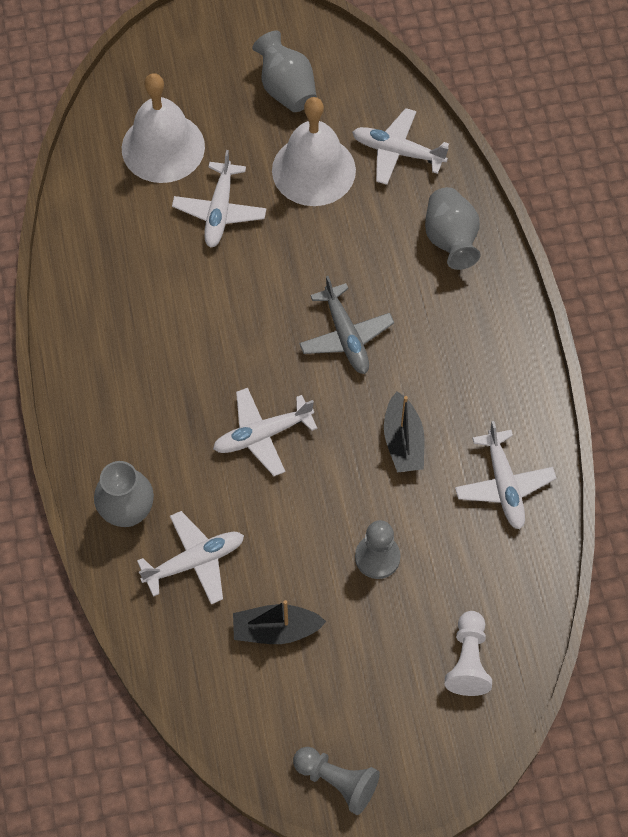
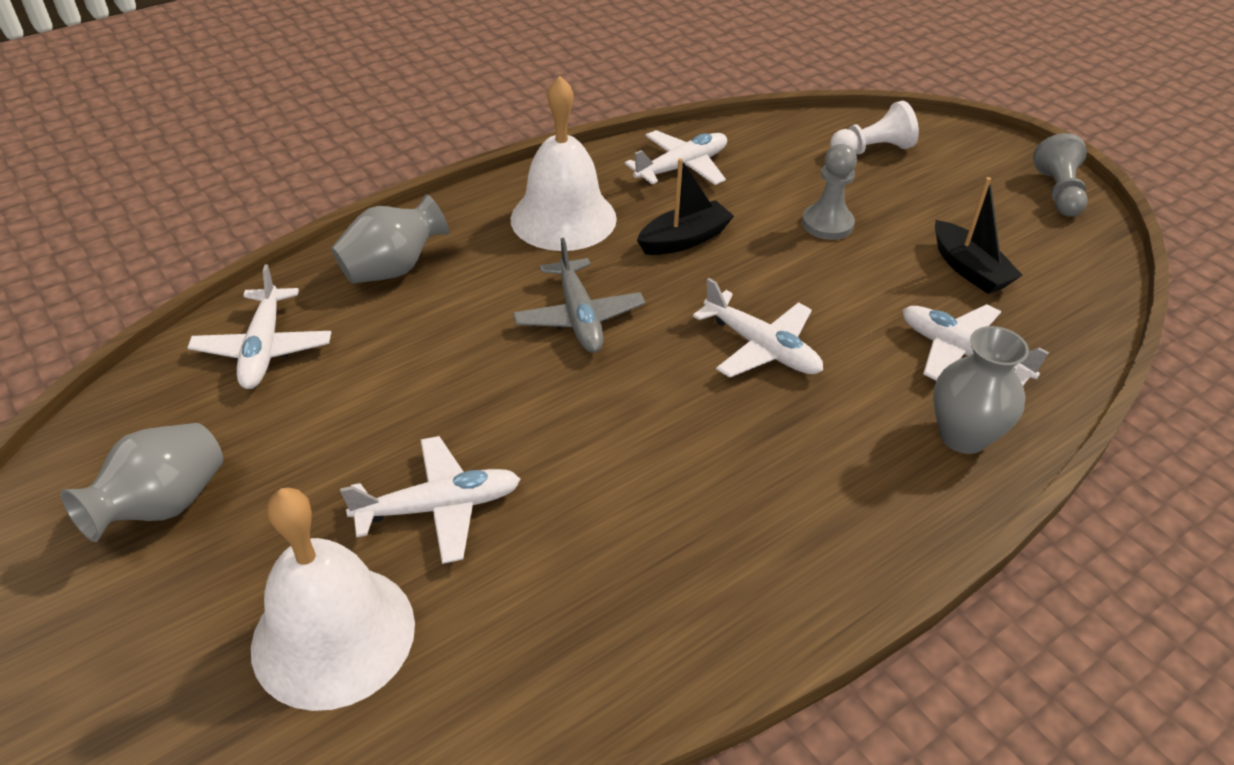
camera: 115 degrees left, 20 degrees down
(313, 170) = (323, 423): white bell -> white bell (563, 218)
(346, 336) = (579, 317): grey plane -> grey plane turned 120 degrees clockwise

